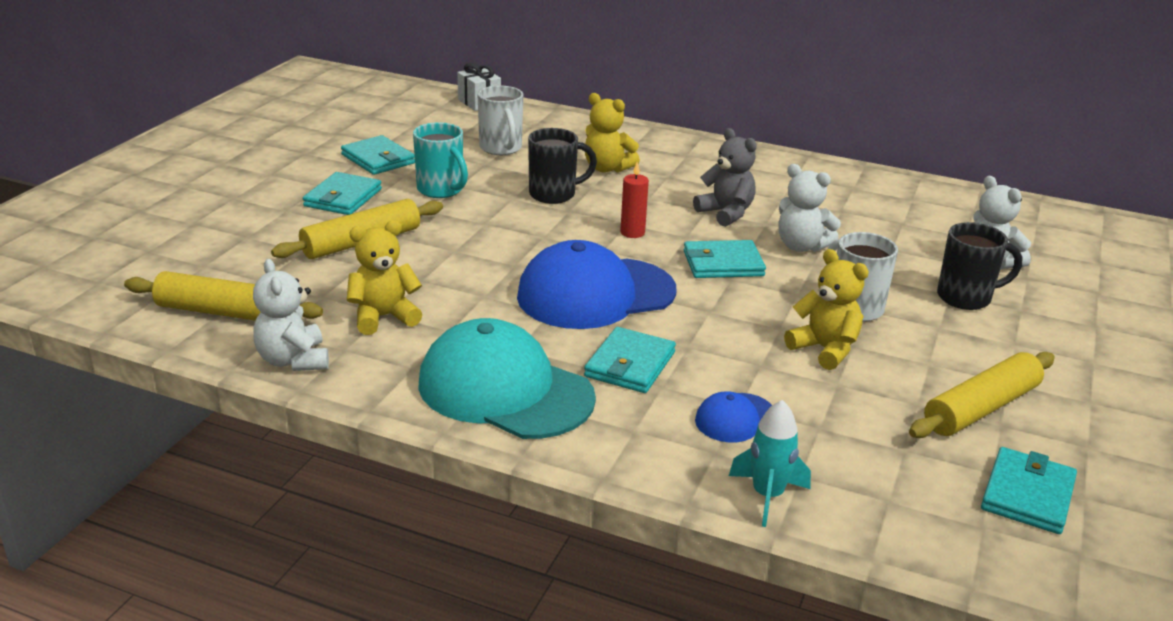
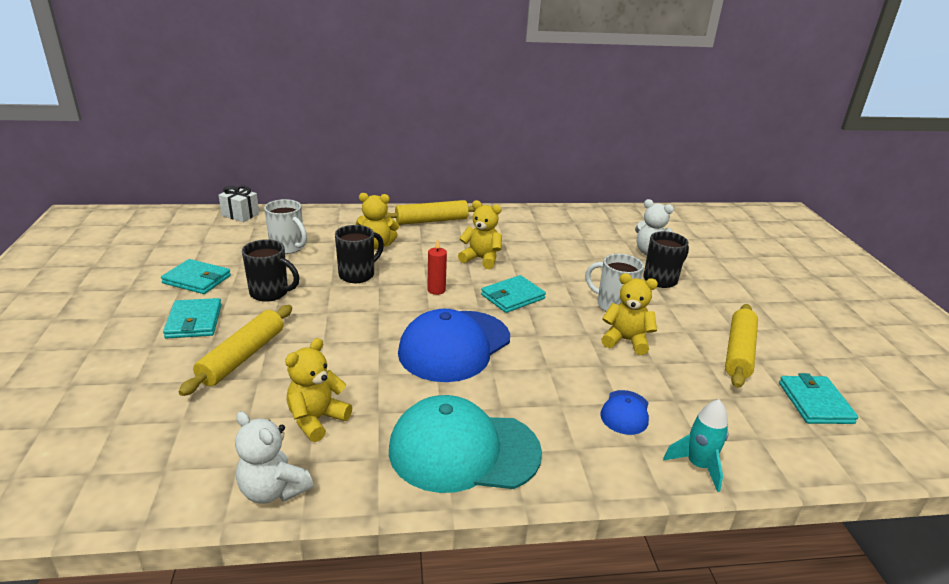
camera: 30 degrees left, 0 degrees up
(224, 312) = (170, 466): yellow rolling pin -> yellow rolling pin (431, 221)
(441, 190) = (270, 293): turquoise mug -> black mug
(630, 364) = (526, 395): turquoise wallet -> none
(726, 213) = (481, 259): grey teddy bear -> yellow teddy bear
(801, 246) = (545, 270): white teddy bear -> none

